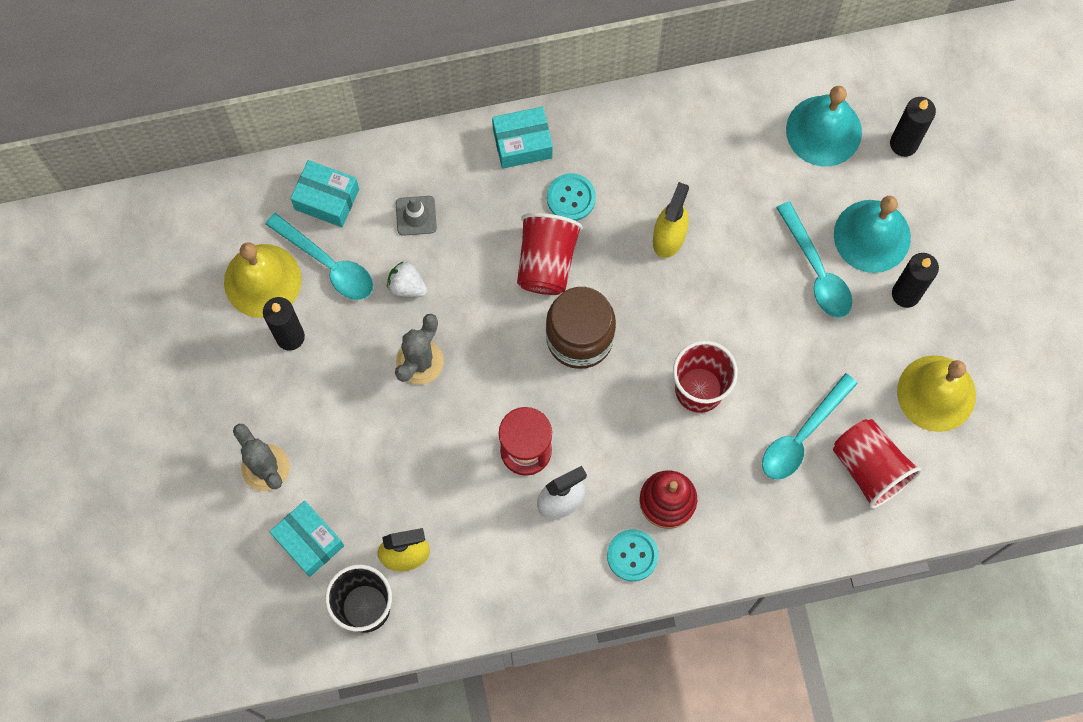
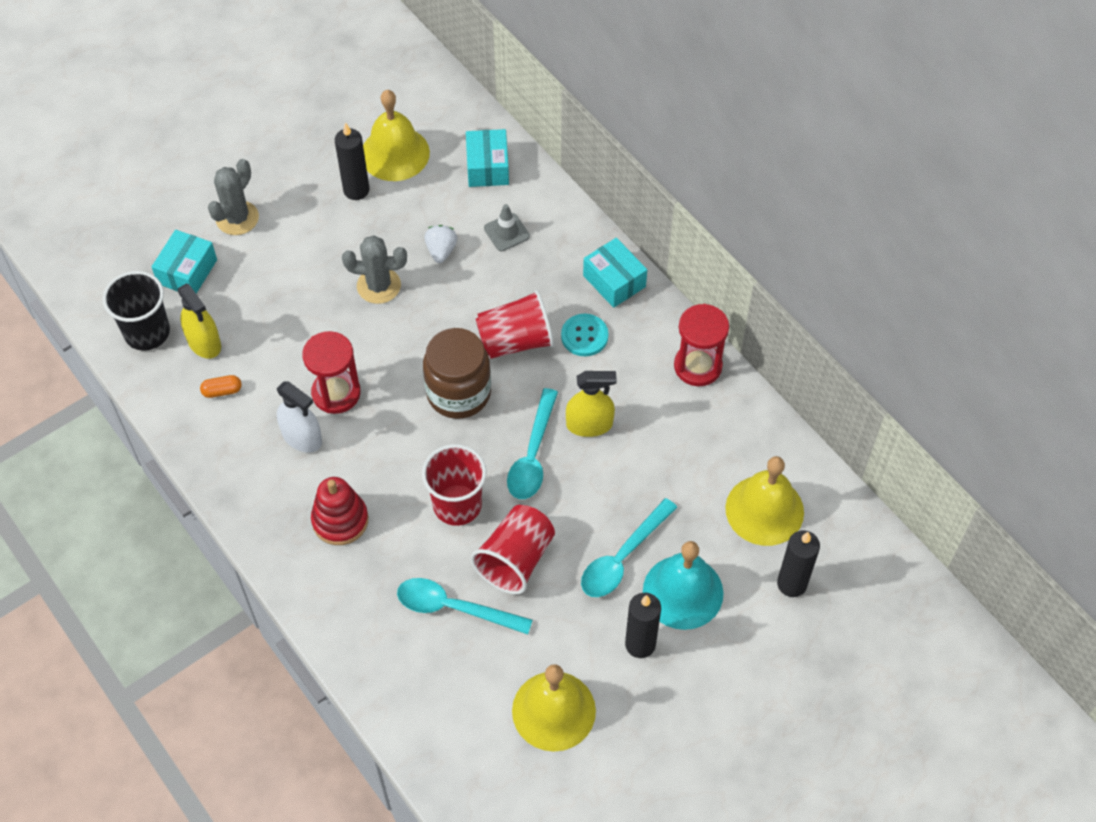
camera: 65 degrees right, 15 degrees down
(328, 264) = (432, 190): turquoise spoon -> turquoise spoon (532, 455)
(471, 558) = (222, 391): none -> orange capsule
(632, 555) = (276, 512): turquoise button -> none
(651, 115) = (698, 366): none -> red hourglass
(823, 130) = (764, 510): turquoise bell -> yellow bell
(869, 468) = (449, 679): red cup -> red cup (515, 559)

